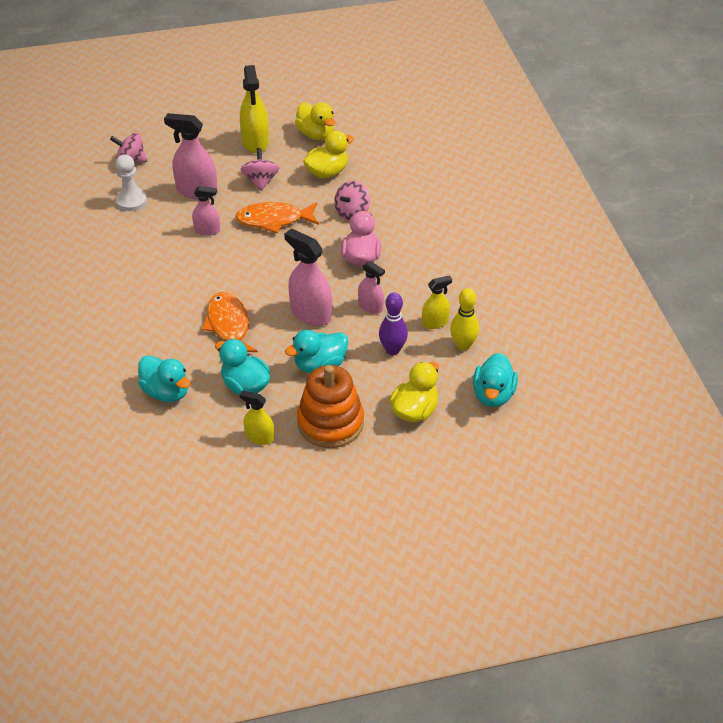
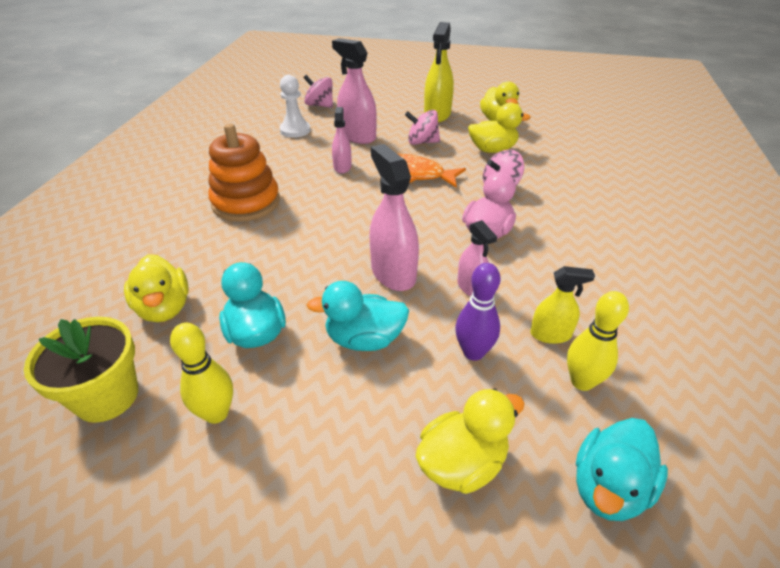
camera: 25 degrees right, 5 degrees down
(166, 392) = (164, 308): turquoise duck -> yellow duck
(183, 453) = (107, 396): none -> yellow flower pot
(207, 230) = (342, 167): pink spray bottle -> pink spray bottle turned 120 degrees counterclockwise
(228, 325) = (292, 257): orange fish -> none
(259, 437) = (216, 413): yellow spray bottle -> yellow bowling pin
(261, 181) = (422, 142): pink spinning top -> pink spinning top turned 105 degrees counterclockwise
(330, 423) = (325, 431): orange stacking toy -> orange stacking toy (246, 202)

